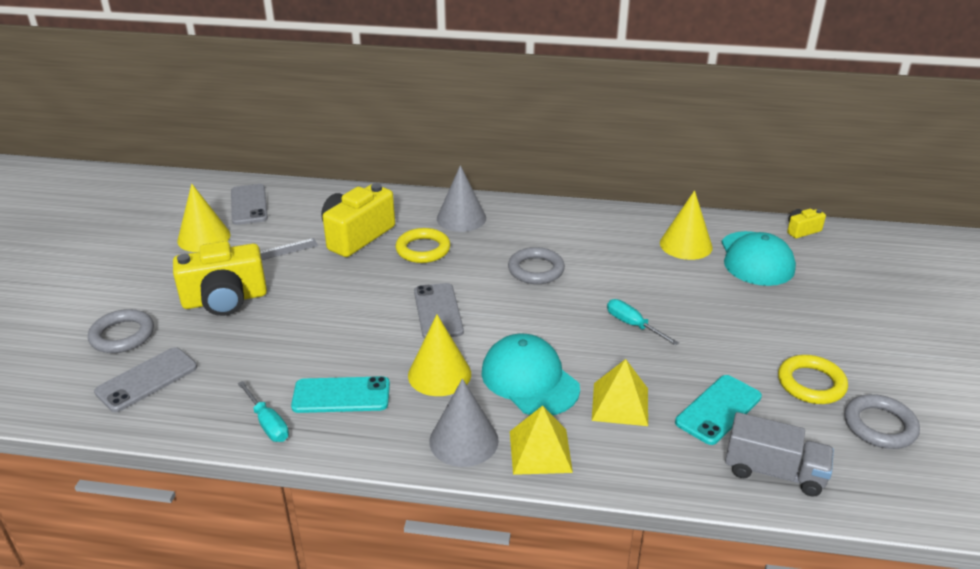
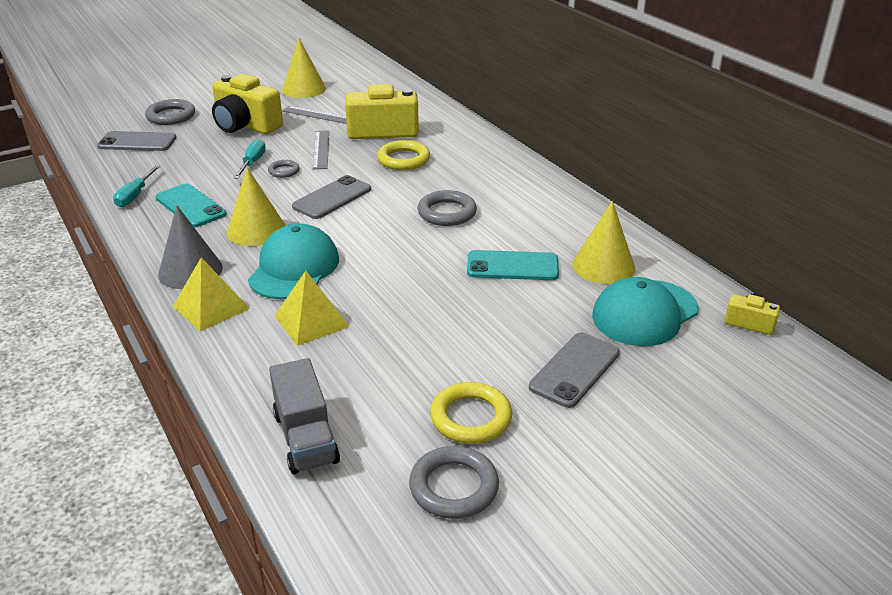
camera: 50 degrees right, 0 degrees up
(249, 205) = (363, 83): grey phone -> grey phone (574, 370)
(341, 280) = (321, 149): none -> grey ruler
(352, 316) = (284, 171): none -> grey ring
(461, 218) = (470, 155): grey cone -> none
(633, 325) = (431, 286): turquoise screwdriver -> turquoise screwdriver (252, 163)
(718, 409) = (362, 375): turquoise phone -> turquoise phone (512, 266)

